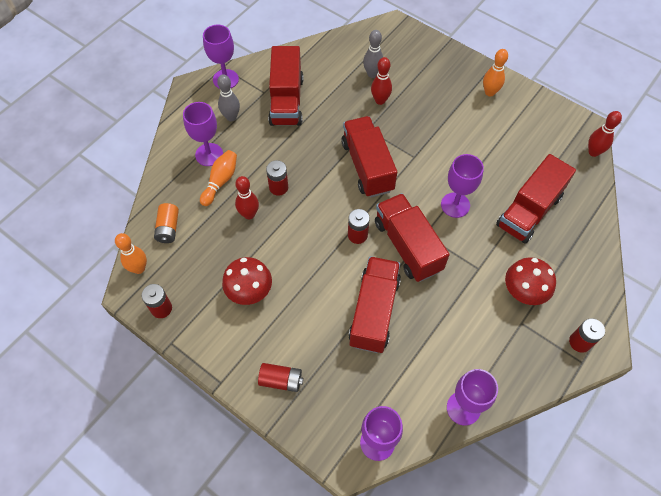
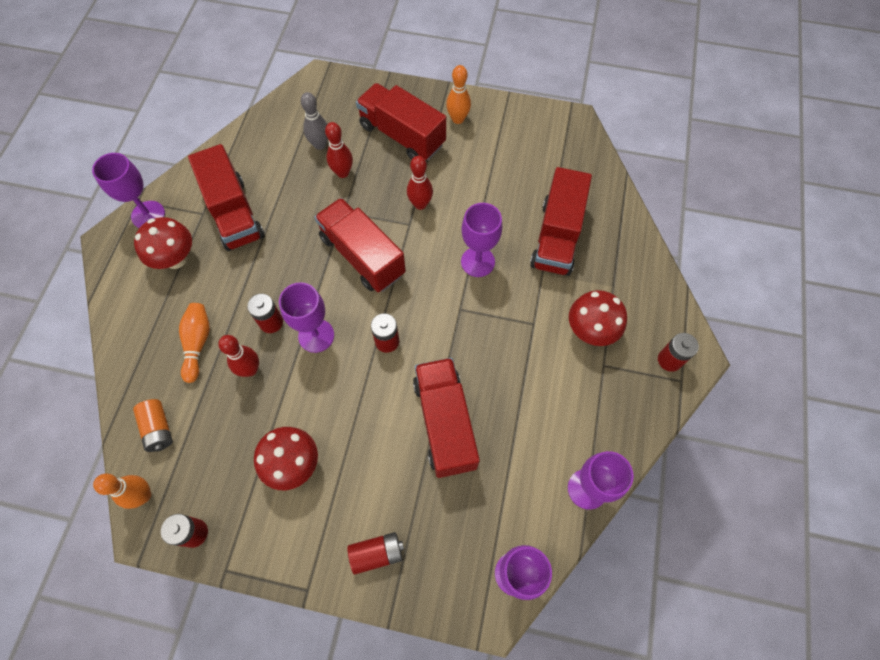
camera: 25 degrees left, 5 degrees up
(209, 154) = (169, 316): purple goblet -> purple goblet (316, 335)
(231, 117) = (176, 259): grey bowling pin -> red mushroom
(407, 246) = (447, 330): red truck -> red truck (402, 135)
(593, 152) = (592, 146): red bowling pin -> red bowling pin (420, 204)

